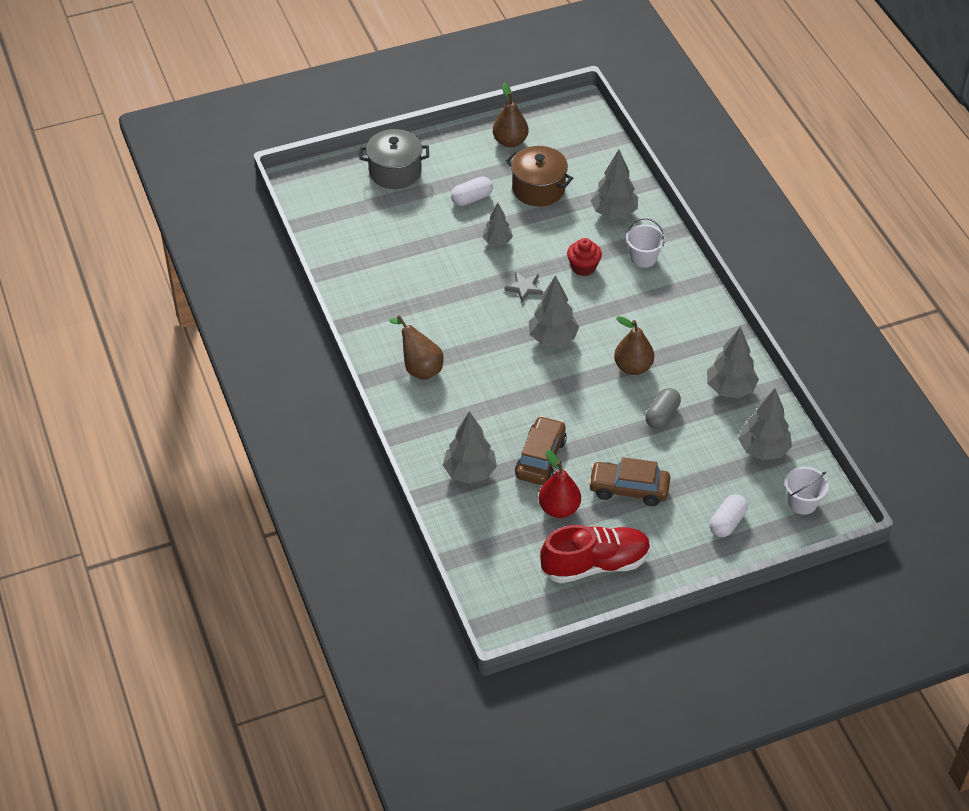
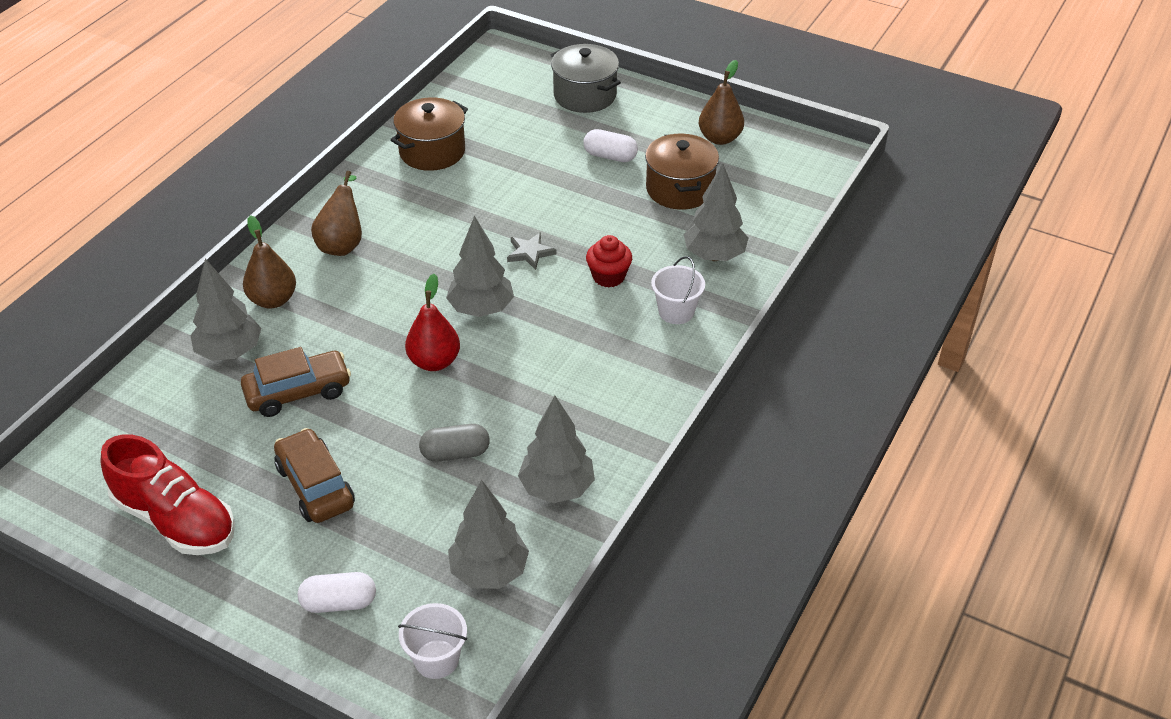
camera: 50 degrees right, 5 degrees down
(370, 275) = (432, 151): none -> brown pot
(497, 241) = (572, 202): grey tree -> none
(559, 508) = (236, 445): red pear -> red pear (434, 361)
(633, 367) = (504, 390): brown pear -> brown pear (273, 300)

